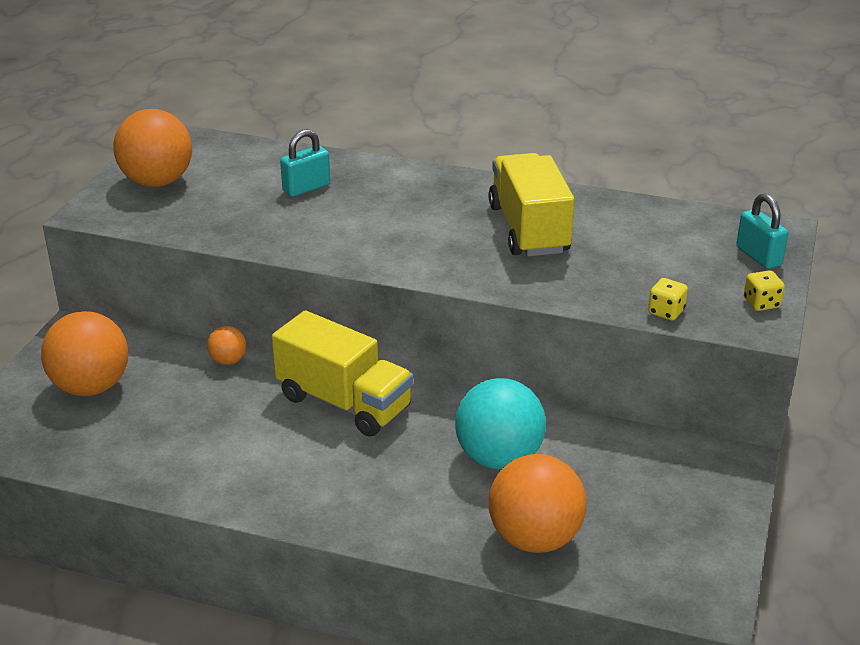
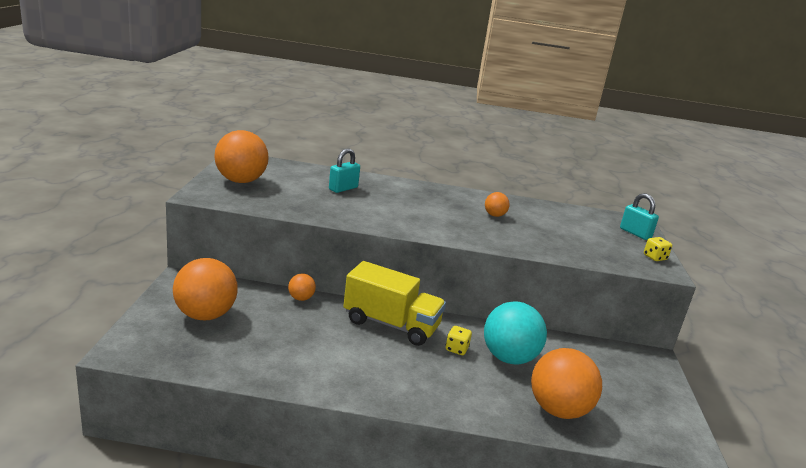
camera: 15 degrees left, 10 degrees down
(529, 229) = (494, 215): yellow truck -> orange ball
(666, 312) = (604, 261): yellow dice -> yellow dice (456, 349)

